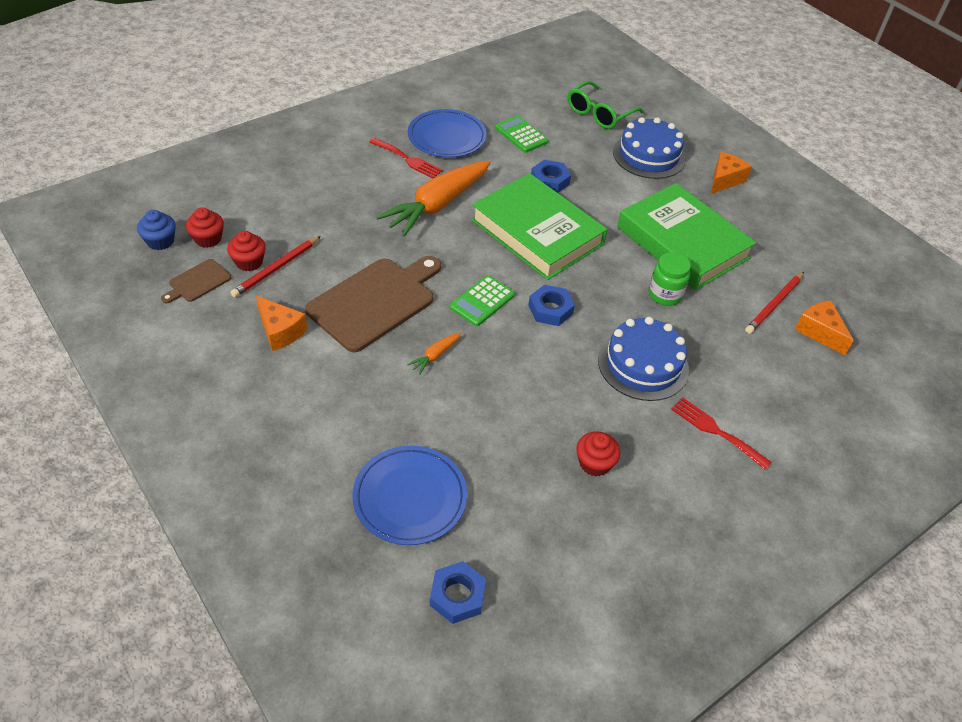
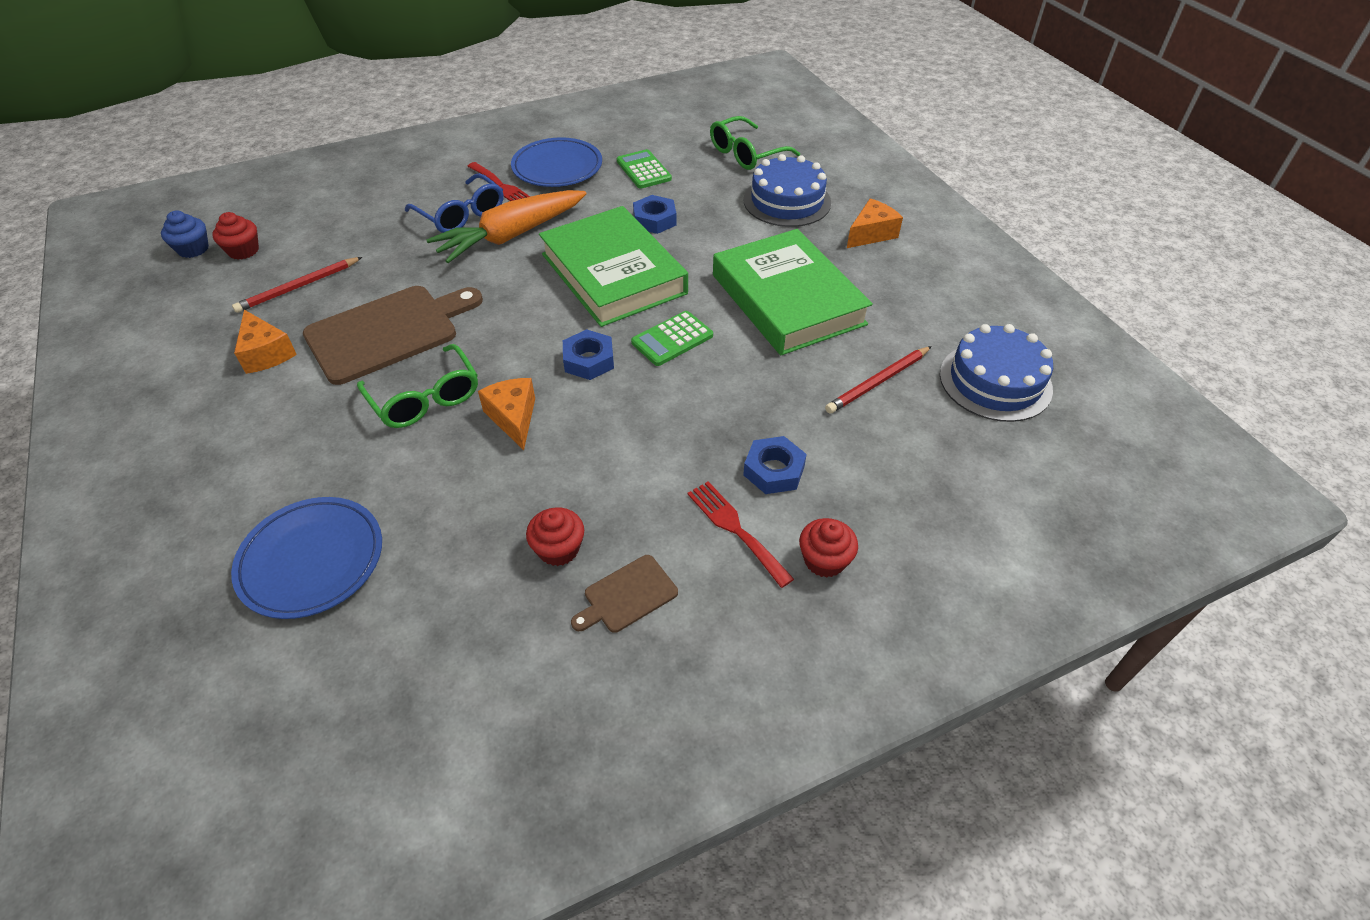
camera: 15 degrees right, 0 degrees up
(198, 282) = (208, 293): brown cutting board -> brown cutting board (627, 595)
(249, 262) = (273, 278): red cupcake -> red cupcake (824, 560)
(385, 189) = (462, 215): none -> blue glasses
(435, 356) = (425, 398): orange carrot -> green glasses
(457, 596) = (305, 692): blue nut -> blue nut (774, 470)
(482, 301) = (511, 343): green calculator -> green calculator (672, 339)
(643, 364) = (675, 436): blue cake -> blue cake (995, 381)
(665, 295) = (739, 357): green jar -> none
(819, 332) = (926, 421): orange cheese -> orange cheese (513, 418)

